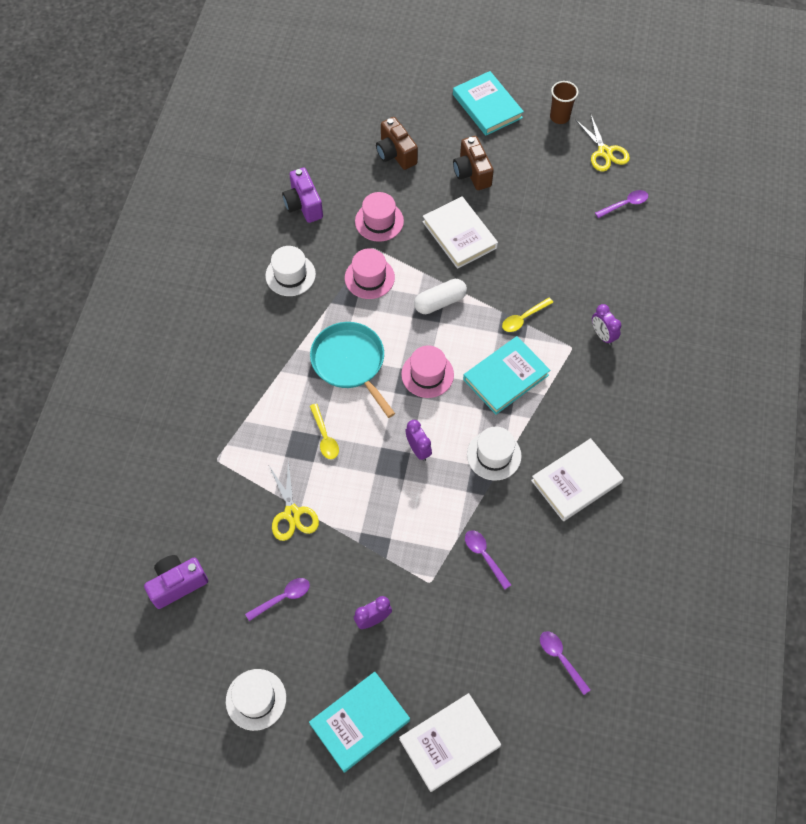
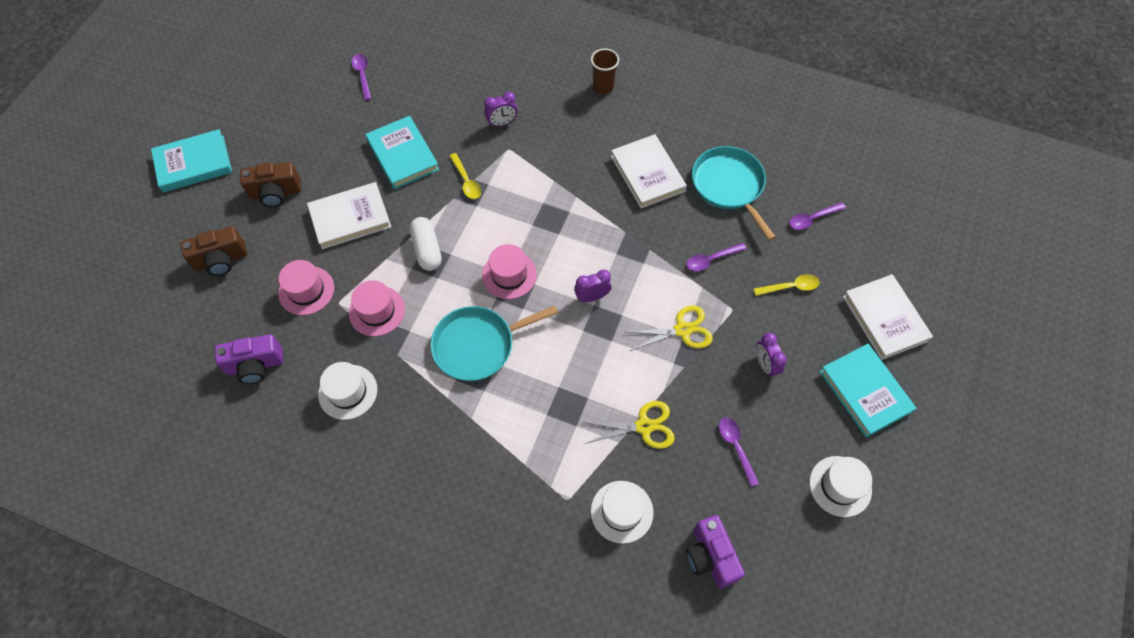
camera: 80 degrees left, 0 degrees up
(325, 437) = (561, 382): yellow spoon -> yellow spoon (790, 287)
(494, 455) = (610, 233): white hat -> white hat (622, 511)
(505, 377) = (528, 208): turquoise book -> turquoise book (402, 155)
(559, 117) = (236, 104): brown cup -> brown cup (603, 87)
(582, 566) = (729, 186): none -> turquoise pan
(604, 152) = (295, 77): yellow scissors -> yellow scissors (682, 330)

